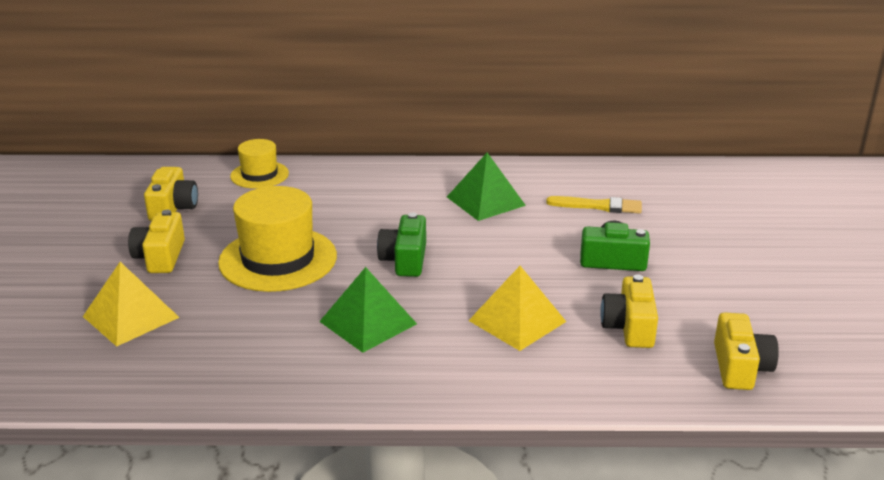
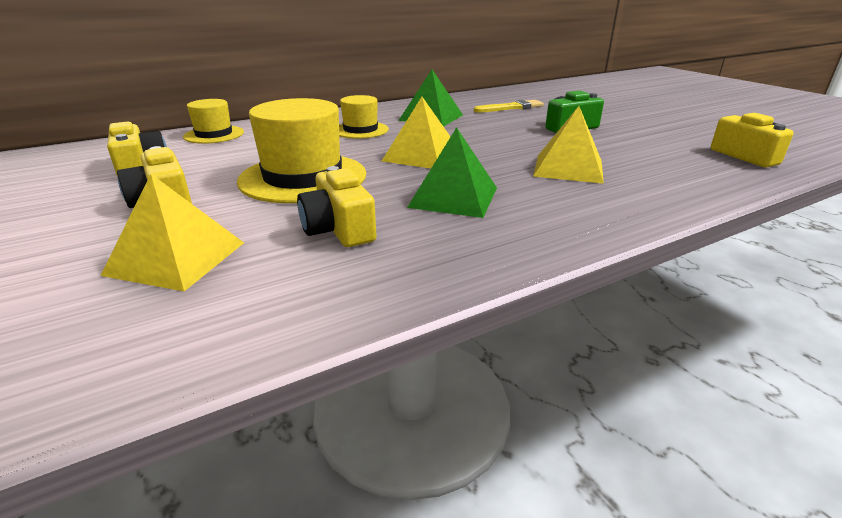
camera: 30 degrees left, 0 degrees up
(392, 204) = (360, 130): none -> yellow hat
(405, 260) = (421, 155): green camera -> yellow pyramid
(629, 327) = (645, 154): yellow camera -> yellow camera (339, 229)

